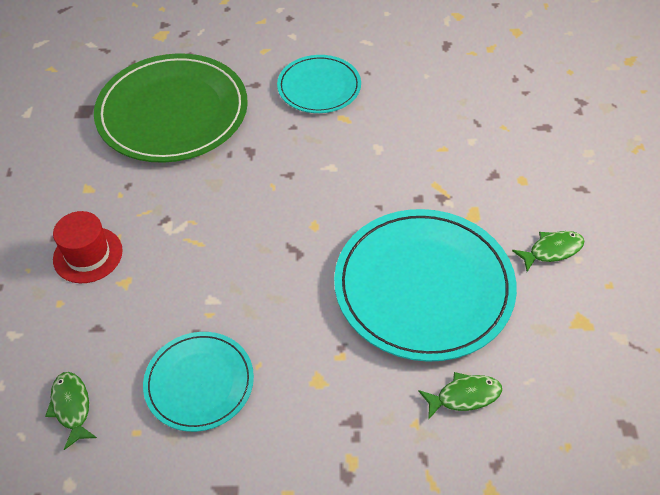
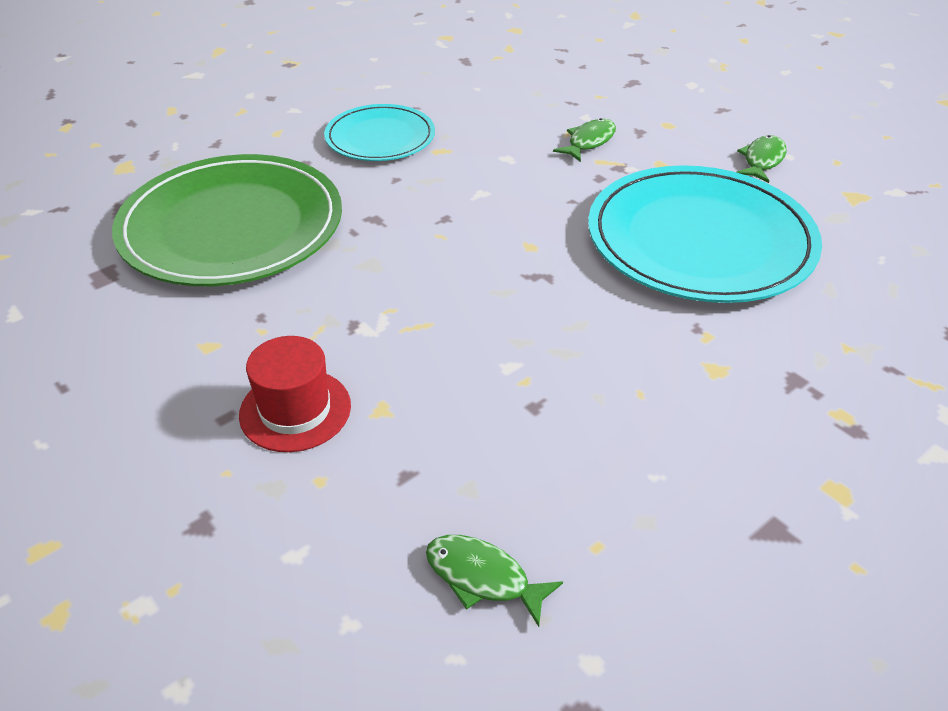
camera: 40 degrees left, 10 degrees down
(199, 383) = (601, 449): turquoise plate -> none
(464, 396) = (853, 301): green fish -> green fish (589, 142)

